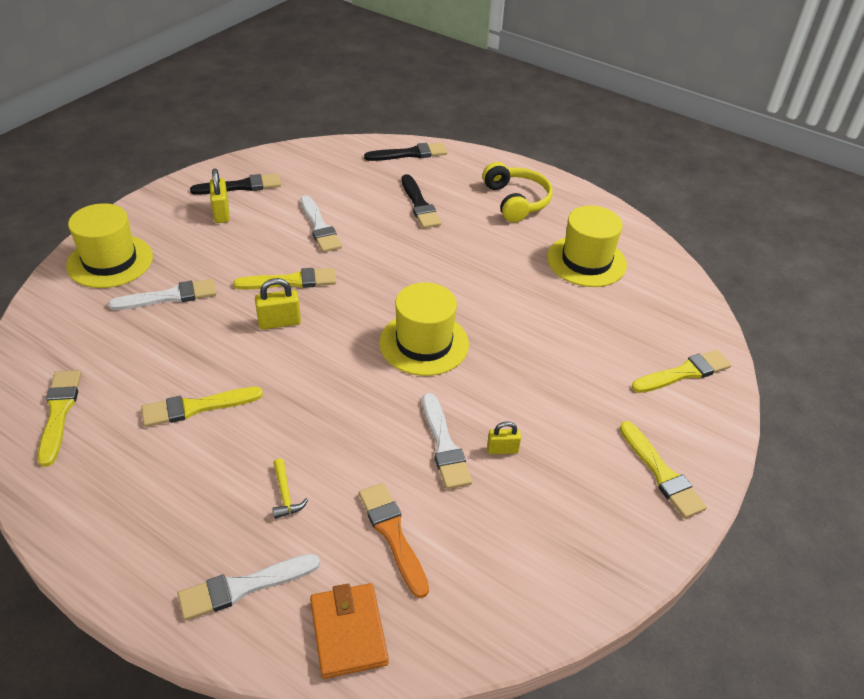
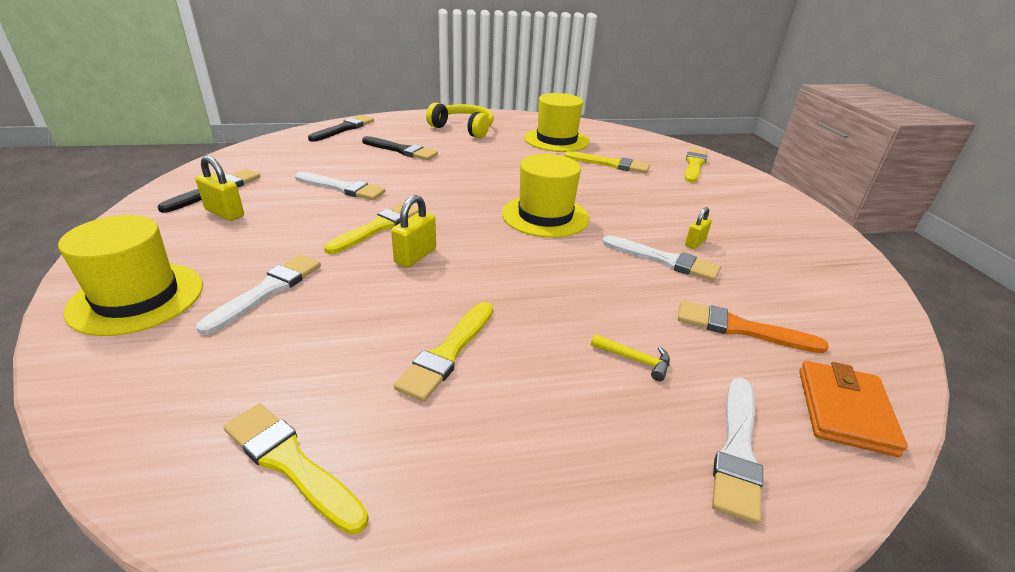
camera: 45 degrees left, 10 degrees down
(348, 632) = (844, 411): orange wallet -> orange wallet turned 75 degrees clockwise
(661, 473) = (774, 209): yellow brush -> yellow brush (610, 164)

